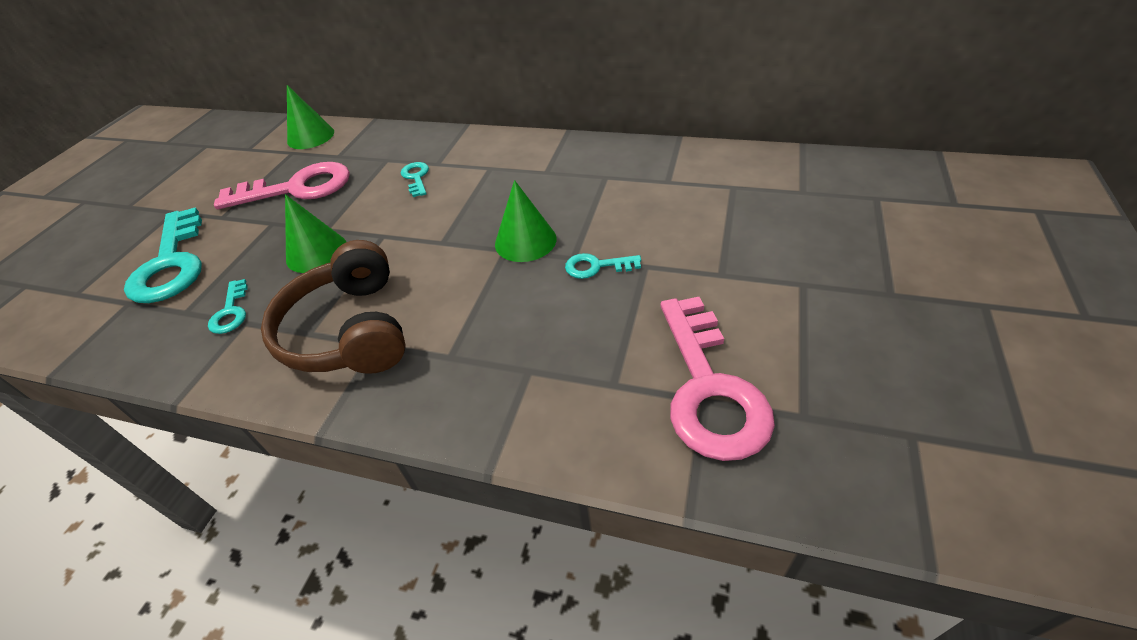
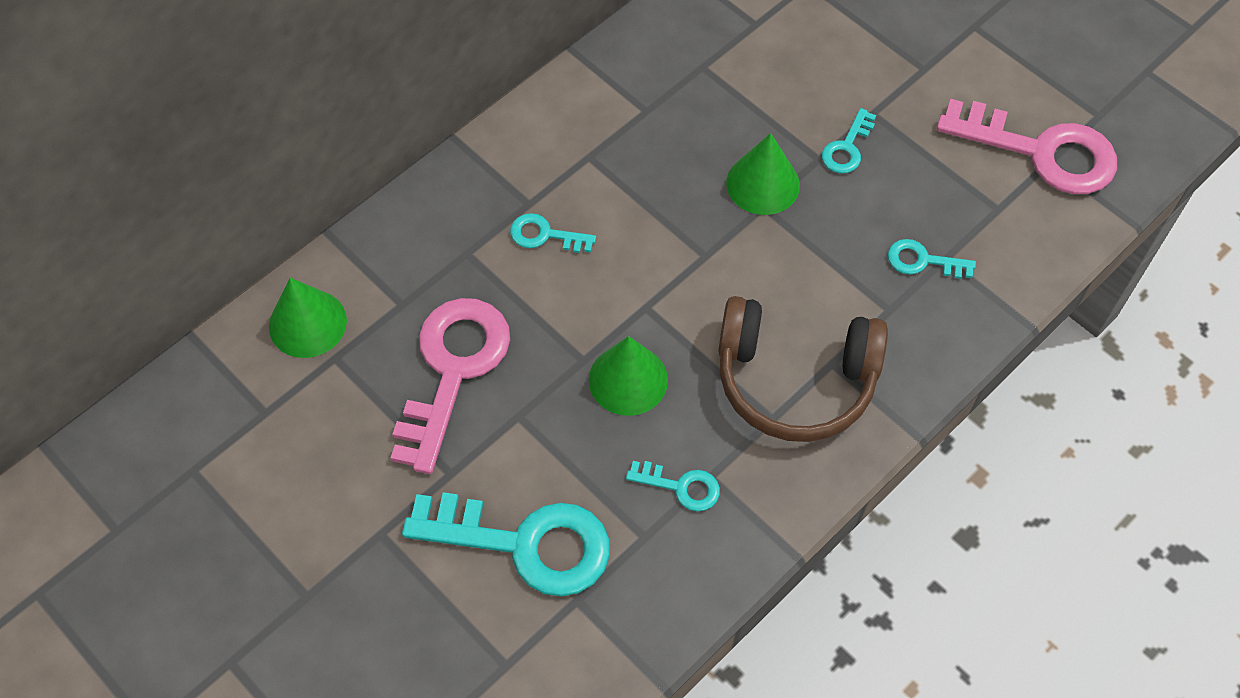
camera: 65 degrees left, 15 degrees up
(514, 357) = (923, 261): none -> turquoise key

